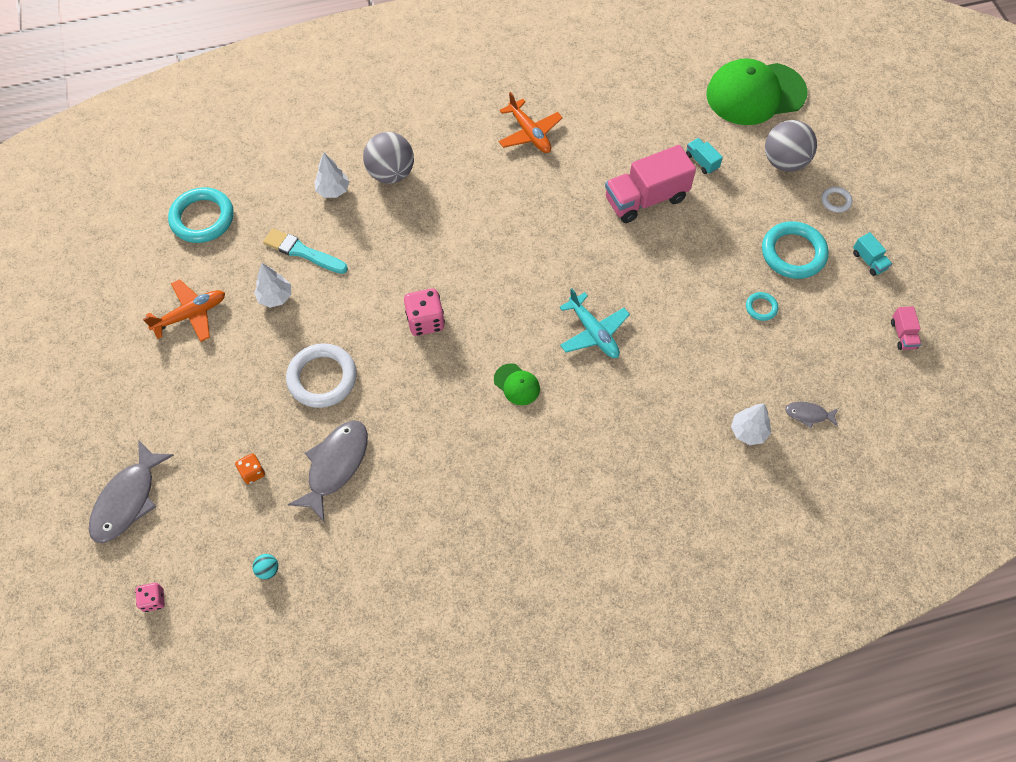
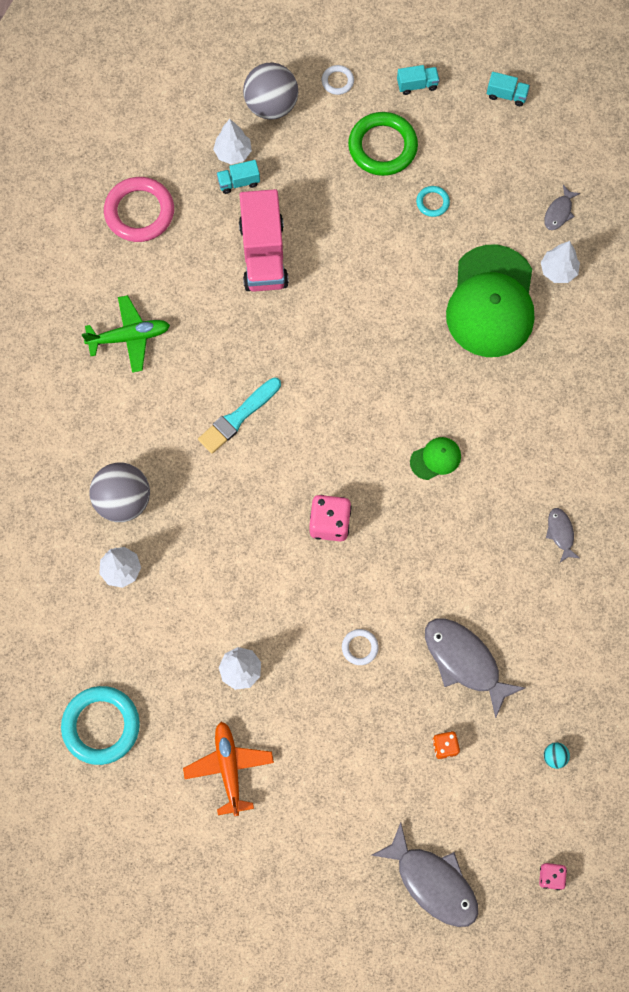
camera: 70 degrees left, 10 degrees up
(303, 252) = (193, 625): turquoise brush -> turquoise brush (238, 417)
(322, 378) = (360, 647): white ring -> white ring, size x0.48
(486, 511) = (560, 533): none -> grey fish
(530, 133) = (129, 337): orange plane -> green plane
(593, 333) = (403, 365): turquoise plane -> none
(639, 106) = (139, 212): none -> pink ring
(726, 149) = (233, 153): none -> white tree
(755, 94) = (173, 94): green cap -> green cap (491, 302)
(793, 253) = (382, 147): turquoise ring -> green ring
(903, 335) = (506, 95): pink truck -> turquoise truck

